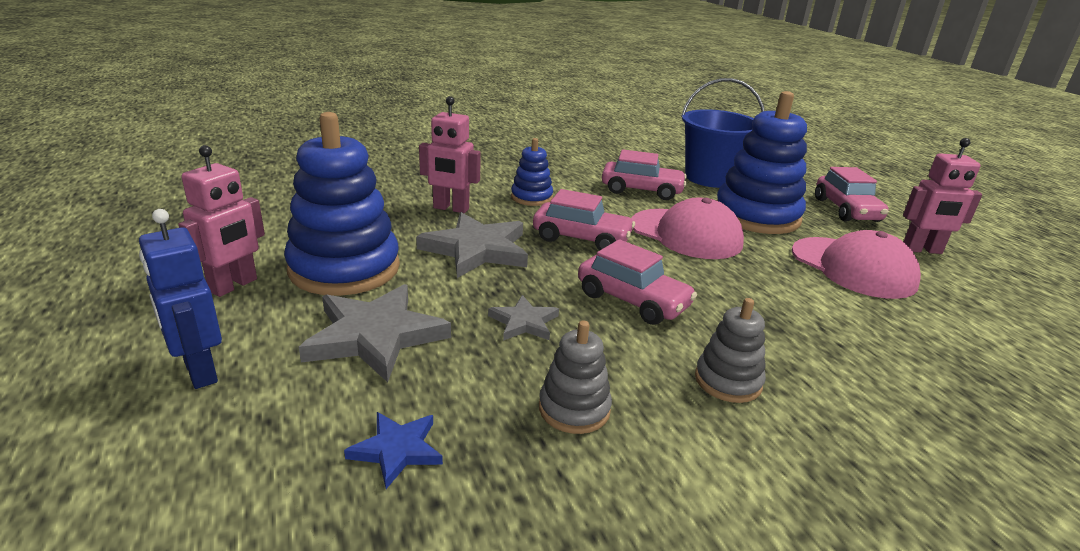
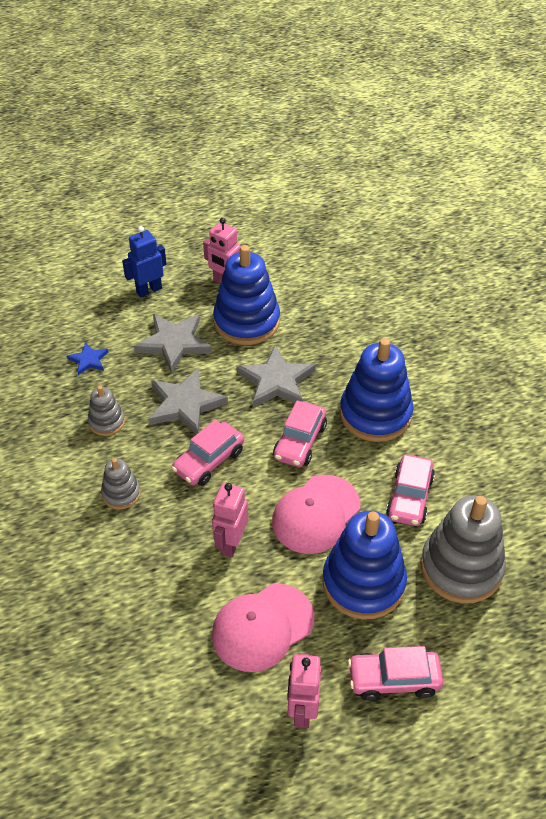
camera: 95 degrees right, 20 degrees up
(451, 208) = (343, 365): pink robot -> pink robot (231, 543)
(524, 322) = (185, 404): grey star -> grey star, size x1.88
(531, 197) = (375, 414): blue stacking toy -> blue stacking toy, size x2.00
(710, 178) = (461, 568): blue bucket -> grey stacking toy

